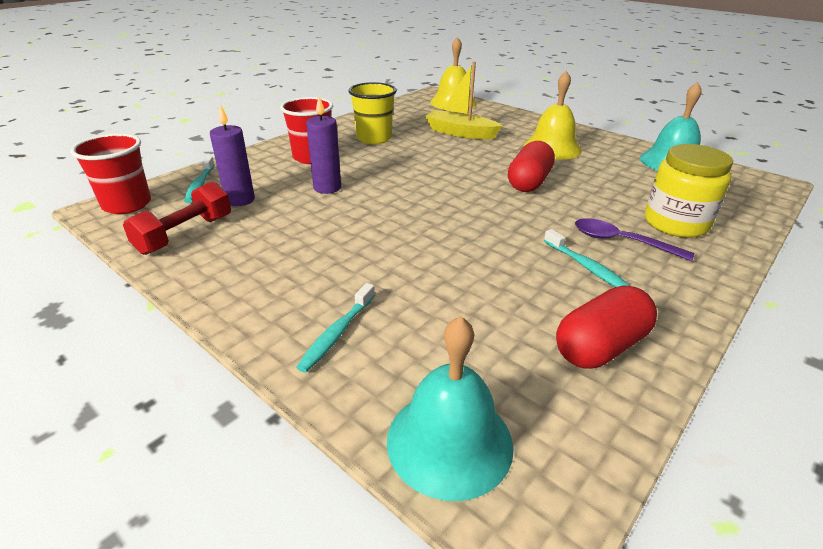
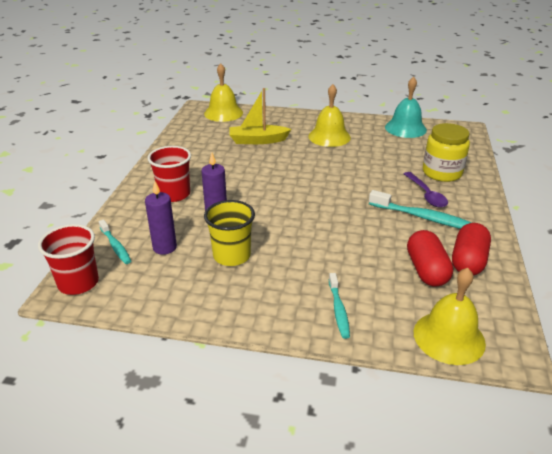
camera: 30 degrees left, 0 degrees up
(185, 234) = (160, 288): red dumbbell -> none
(374, 138) = (201, 163): yellow cup -> yellow cup (232, 256)
(449, 441) = (449, 337): turquoise bell -> yellow bell
(529, 182) = (341, 169): red capsule -> red capsule (426, 270)
(586, 267) = (423, 217): turquoise toothbrush -> turquoise toothbrush, size x1.59
(621, 242) = (426, 195): purple spoon -> purple spoon turned 105 degrees counterclockwise

